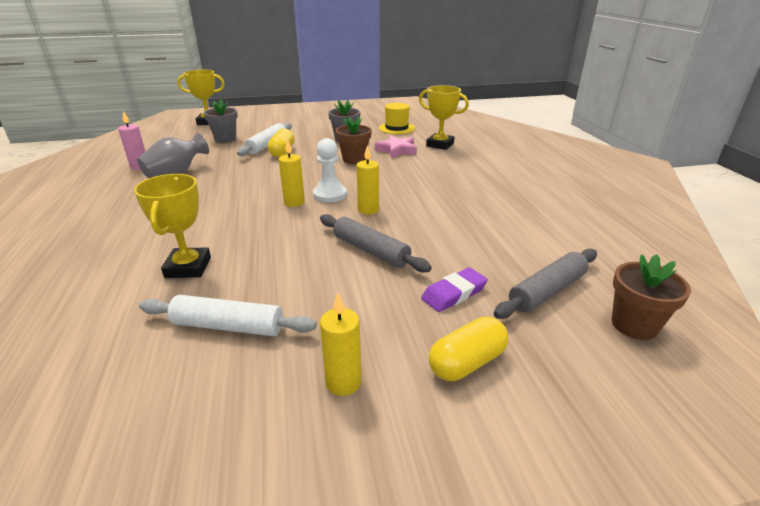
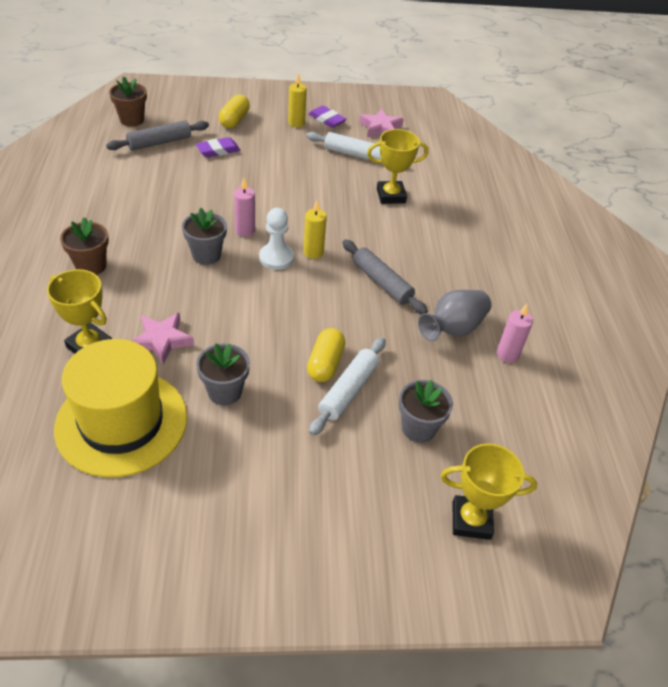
camera: 175 degrees left, 15 degrees up
(152, 410) = (380, 127): none -> pink star
(188, 267) = (391, 196): yellow trophy -> yellow trophy turned 75 degrees clockwise
(277, 409) = (327, 119): none -> purple eraser
(354, 159) = (230, 325): brown flower pot -> brown flower pot (91, 266)
(368, 210) = (245, 230): yellow candle -> pink candle
(371, 251) = (258, 188): grey rolling pin -> grey rolling pin (381, 283)
(395, 189) = (206, 255): none -> grey flower pot
(396, 128) = (121, 422): yellow hat -> yellow hat, size x1.95
(467, 362) = (234, 120): yellow capsule -> yellow capsule turned 45 degrees counterclockwise

